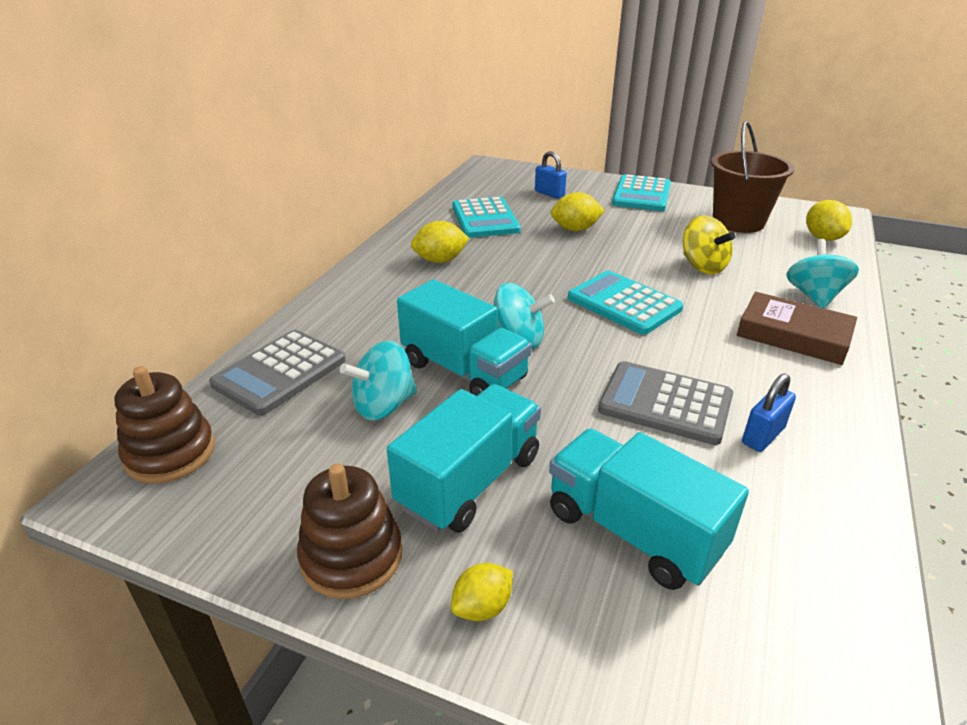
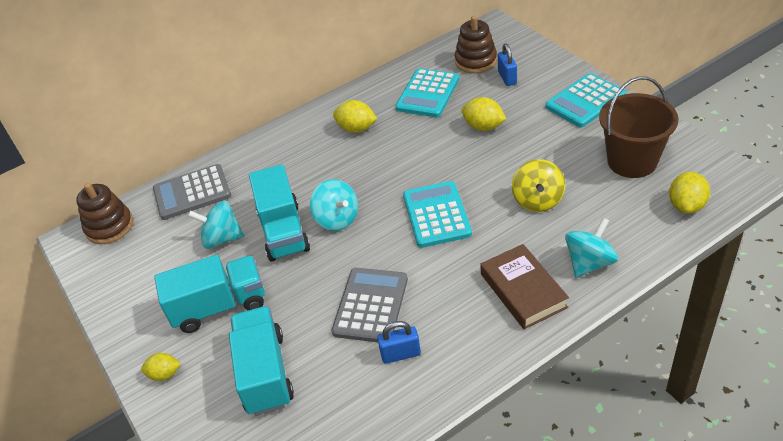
camera: 40 degrees right, 10 degrees up
(352, 556) = (137, 321): brown stacking toy -> brown stacking toy (475, 61)
(665, 403) = (370, 305): grey calculator -> grey calculator turned 45 degrees clockwise

